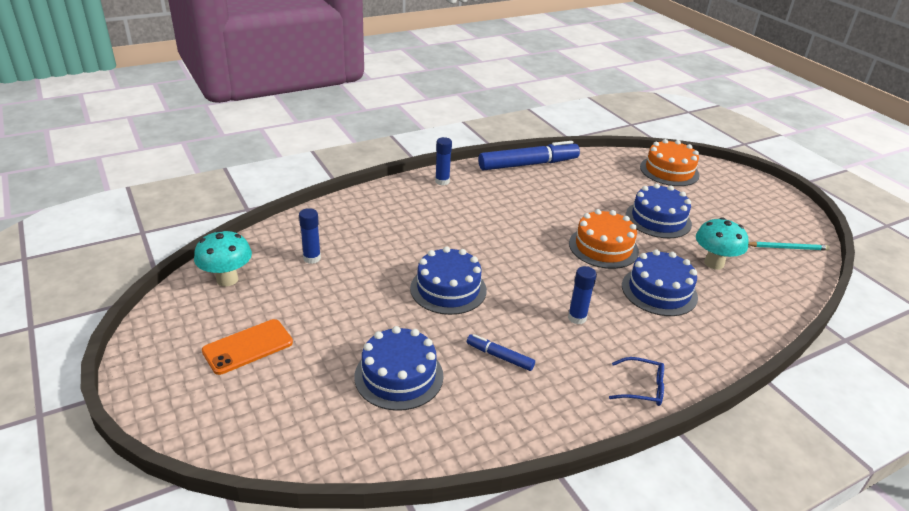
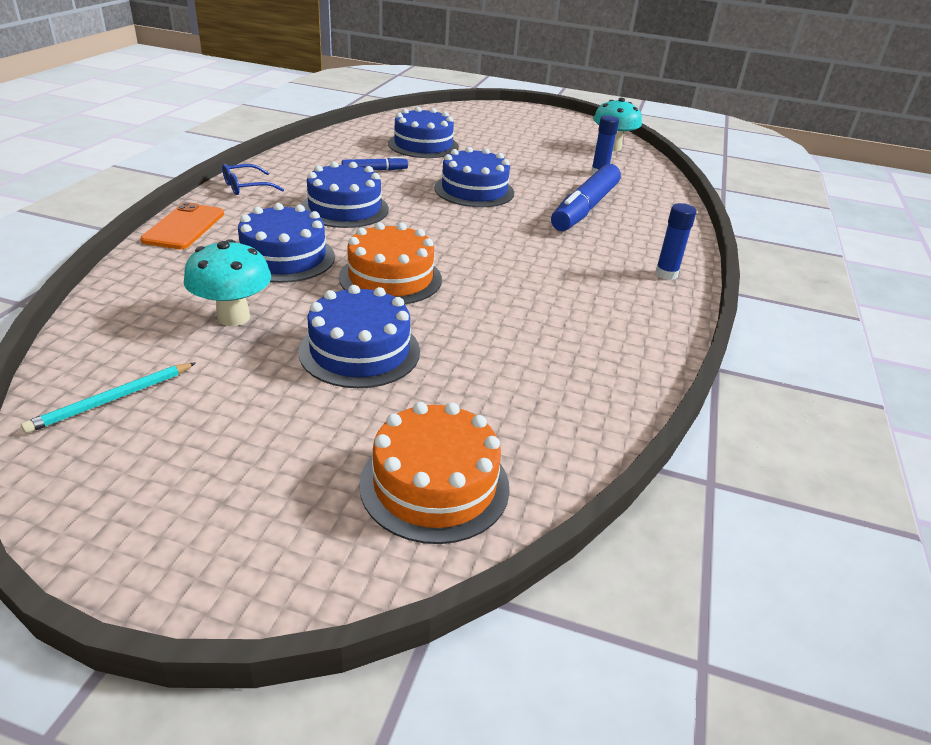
camera: 135 degrees right, 0 degrees up
(248, 347) = (526, 131): orange phone -> orange phone (184, 227)
(528, 164) = (642, 354): blue marker -> blue marker (585, 208)
(577, 318) = (345, 208): blue glue stick -> blue cake

